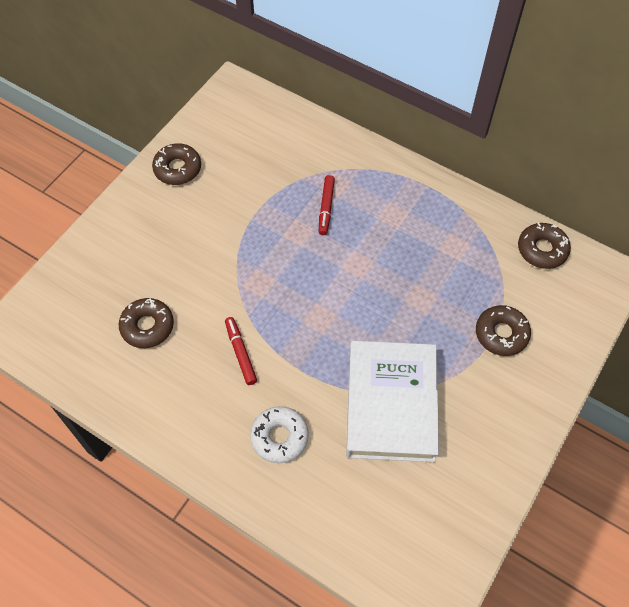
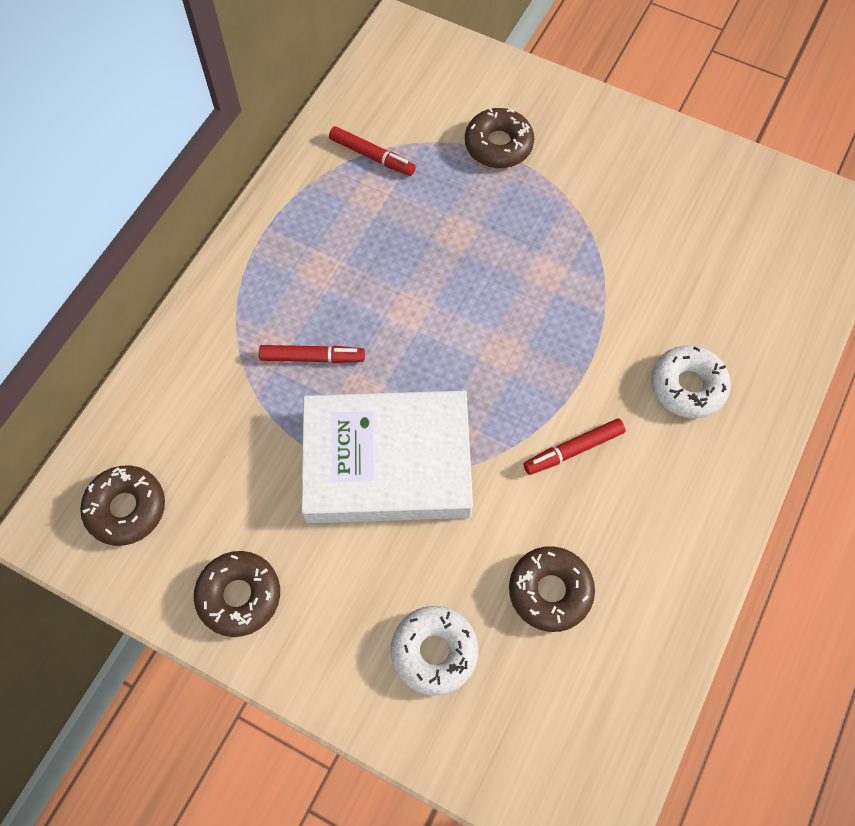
camera: 95 degrees left, 5 degrees up
(124, 261) = (434, 652): none -> white donut
(391, 404) = (616, 261): white book -> white book (387, 462)
(489, 249) = (372, 156): none -> red marker
(542, 250) = (368, 99): brown donut -> brown donut (126, 508)

